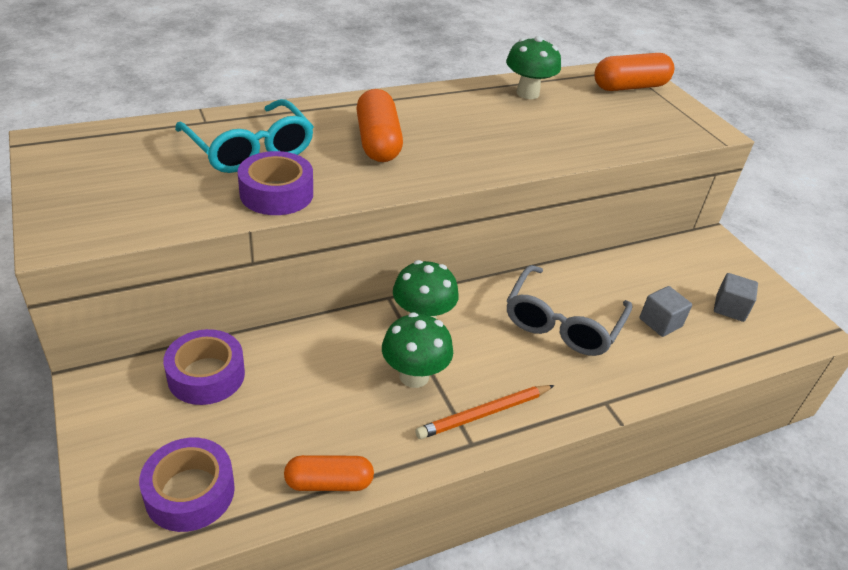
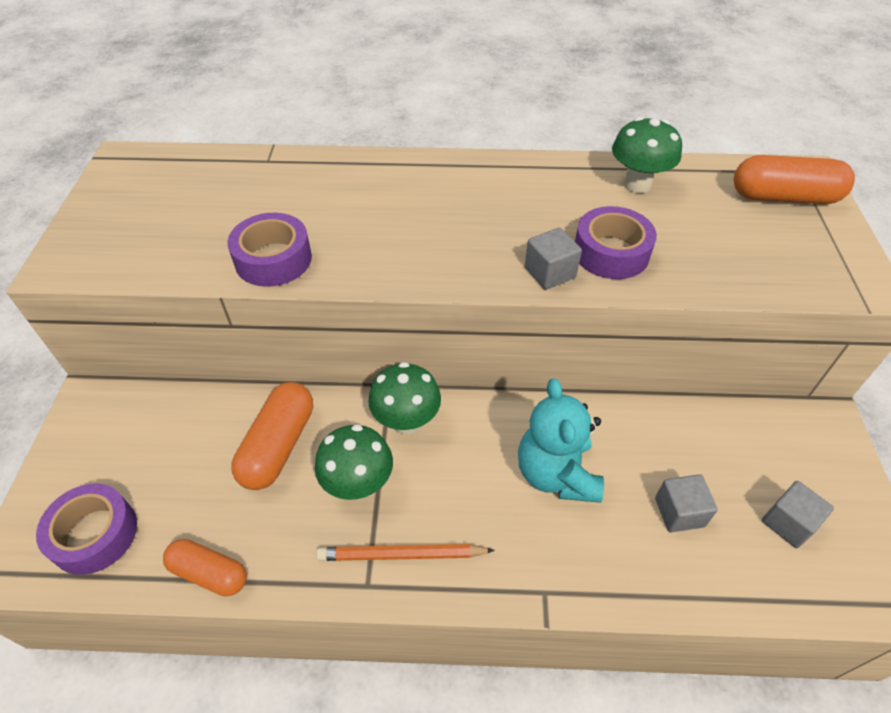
camera: 30 degrees right, 10 degrees up
(206, 375) = (177, 418): purple tape -> purple tape (611, 252)
(250, 149) = (285, 201): turquoise glasses -> none
(377, 142) = (417, 217): orange capsule -> orange capsule (278, 446)
(510, 161) = (550, 273): none -> grey cube
(562, 323) = (556, 474): grey glasses -> turquoise teddy bear

